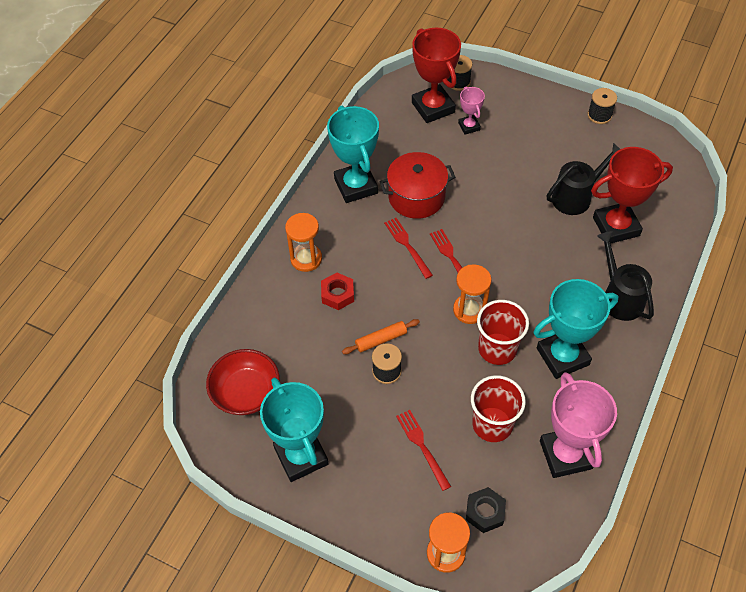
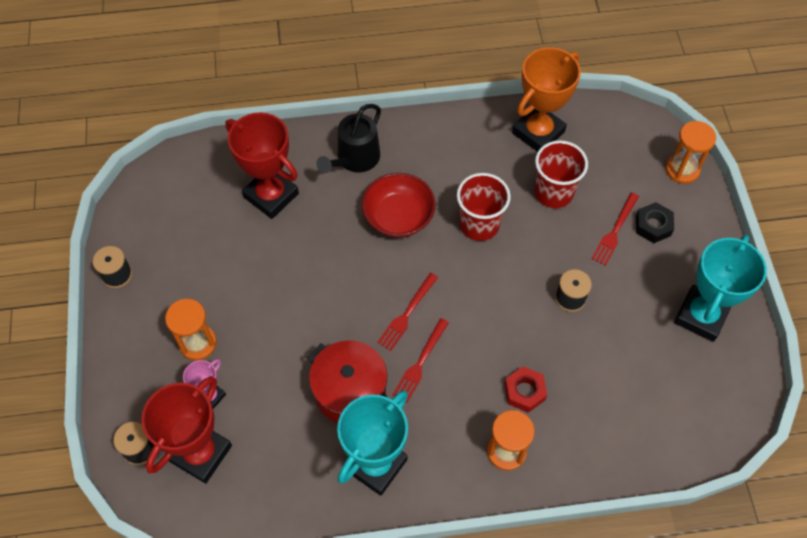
camera: 125 degrees left, 5 degrees up
(246, 392) = (687, 402): red bowl -> red bowl (398, 217)
(381, 339) = (543, 322): orange rolling pin -> none
(469, 310) = (455, 267): orange hourglass -> orange hourglass (198, 343)
(485, 512) = (629, 161): black nut -> black nut (653, 226)
(562, 356) = (449, 174): turquoise trophy -> none
(565, 454) = (538, 132): pink trophy -> orange trophy
(575, 197) = (253, 245): black watering can -> none

